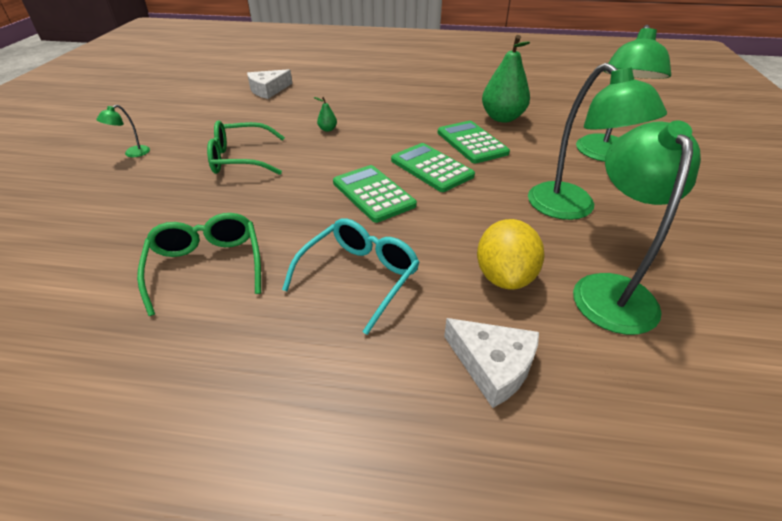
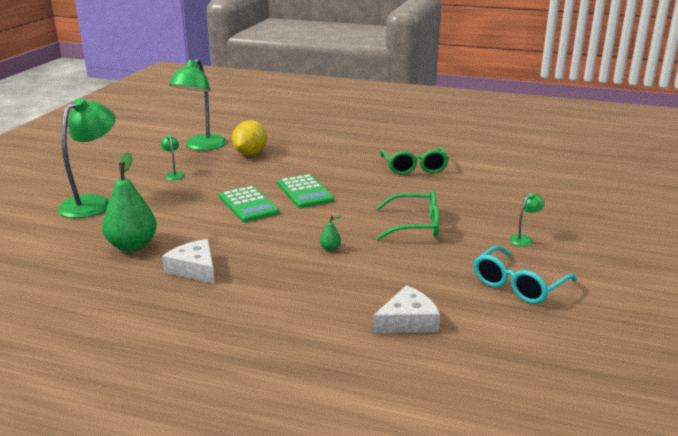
camera: 170 degrees left, 15 degrees down
(359, 276) = (327, 159): turquoise glasses -> turquoise glasses (518, 285)
(472, 143) = (194, 222): green calculator -> none
(493, 365) = (280, 135): white cheese -> white cheese (194, 269)
(571, 208) = (174, 174): green lamp -> green lamp, size x0.42

